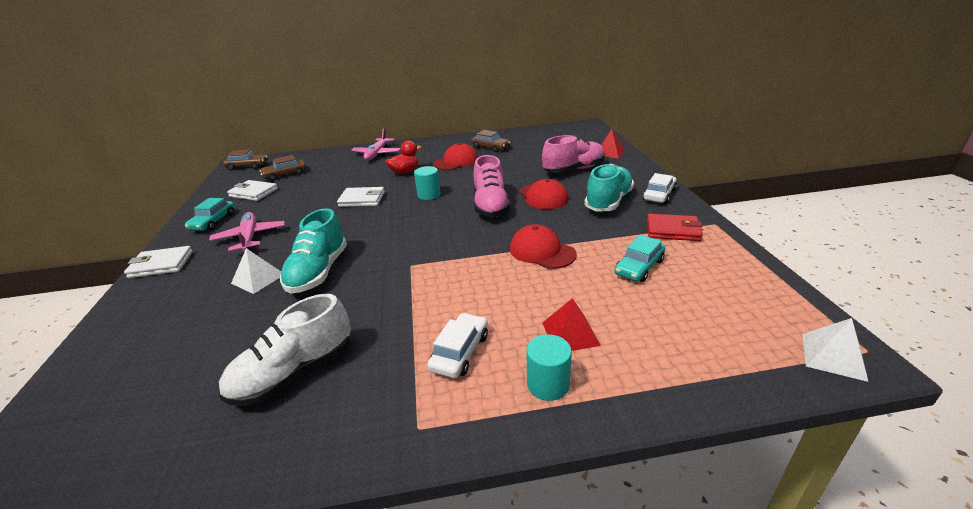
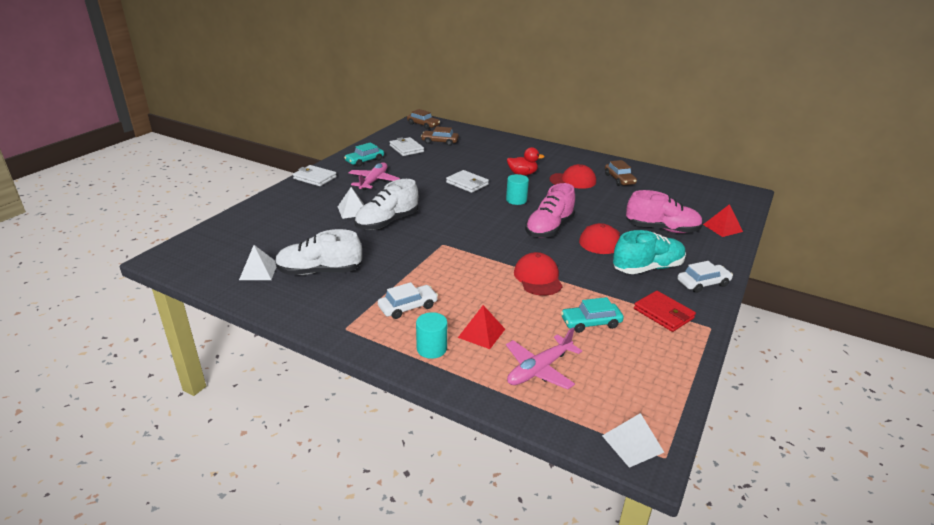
camera: 35 degrees right, 0 degrees up
(193, 426) = (258, 271): none -> white pyramid
(318, 272) = (387, 222): turquoise shoe -> white shoe
(377, 154) = (521, 149): pink plane -> pink plane (539, 369)

